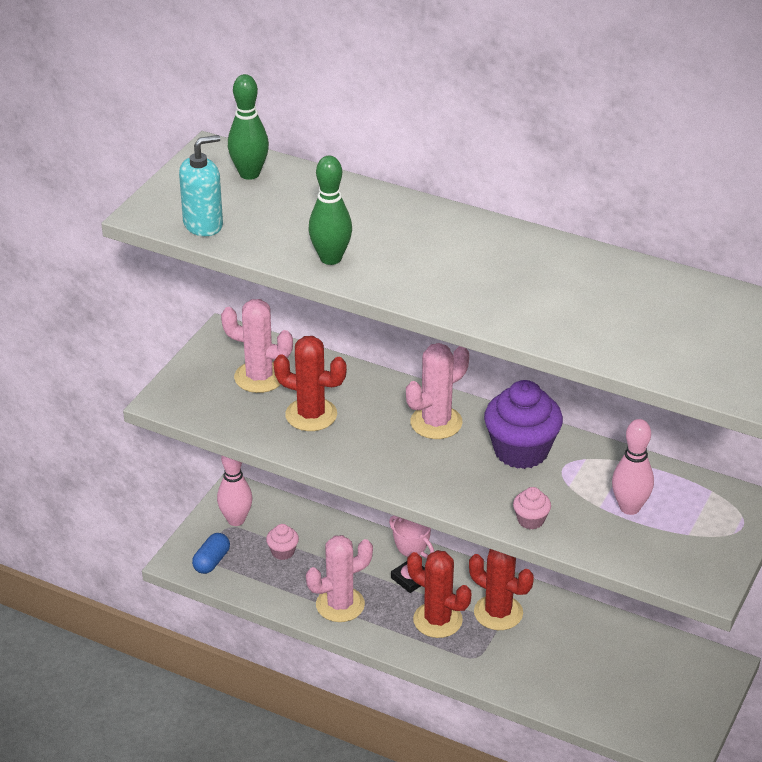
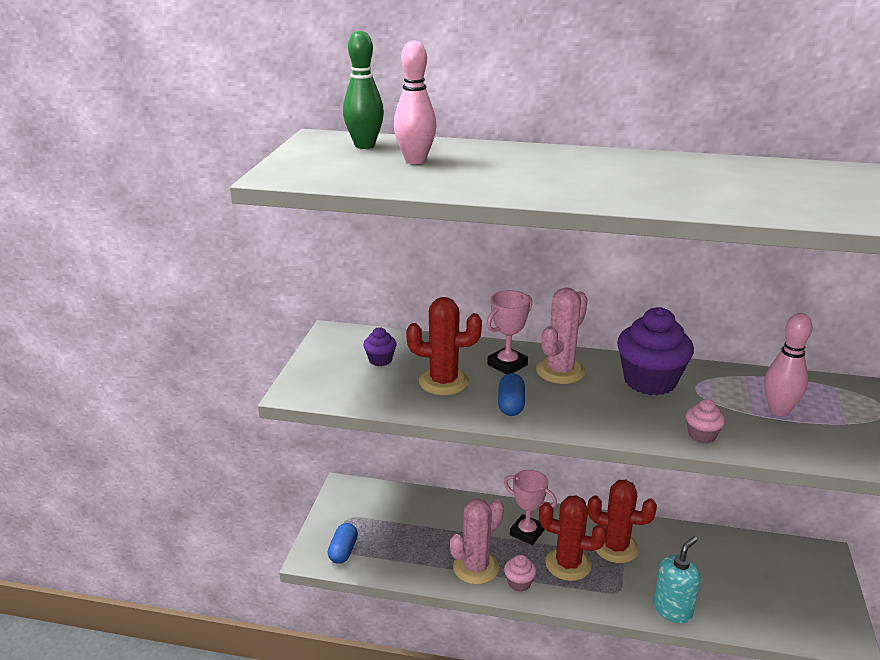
camera: 15 degrees left, 10 degrees down
(203, 225) = (340, 177): turquoise soap dispenser -> turquoise soap dispenser (672, 610)
(236, 520) = (353, 511): pink bowling pin -> pink bowling pin (415, 160)
(259, 377) = (380, 360): pink cactus -> purple cupcake
(283, 552) = (405, 530): pink cupcake -> pink cupcake (519, 583)
(331, 258) = (487, 185): green bowling pin -> none
(364, 453) = (511, 405): none -> blue capsule
(385, 405) = (507, 365): none -> pink trophy

